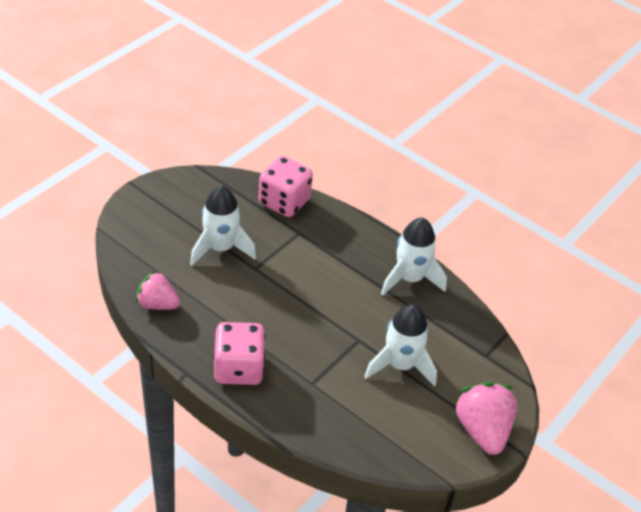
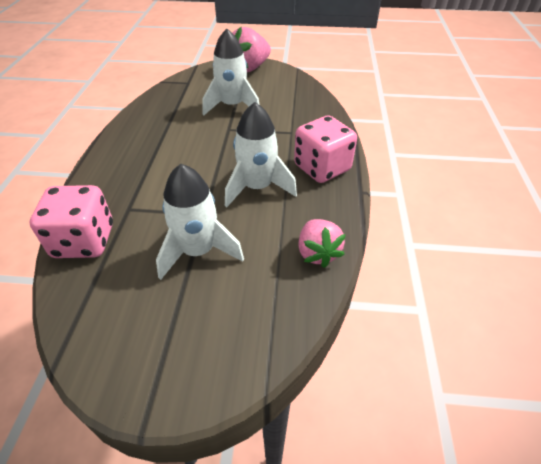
camera: 120 degrees left, 0 degrees up
(410, 278) = (139, 129): white rocket -> white rocket (257, 187)

